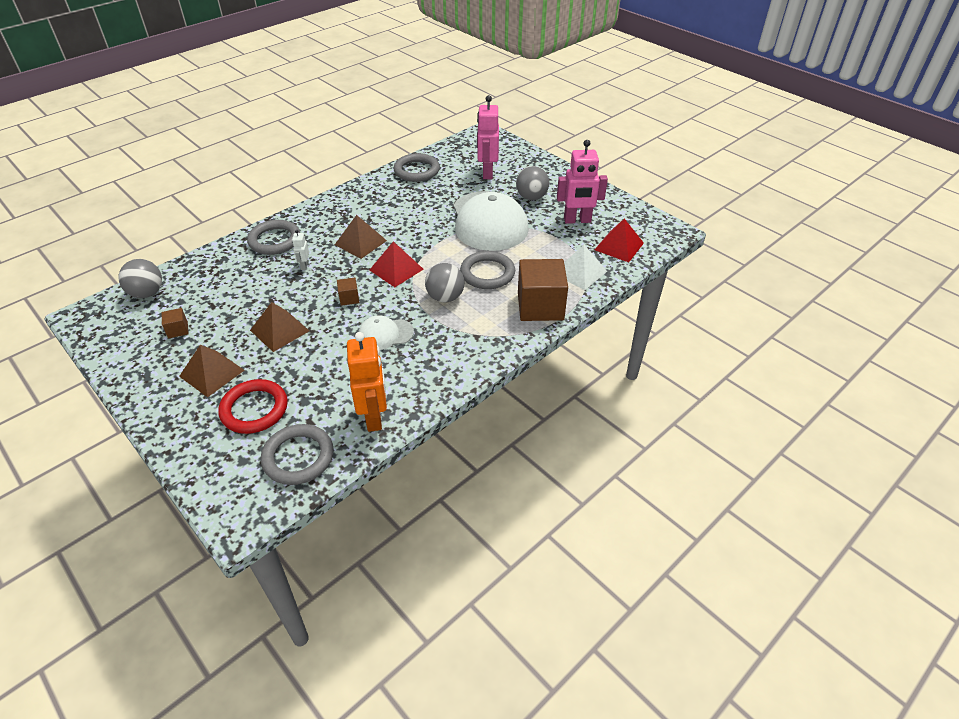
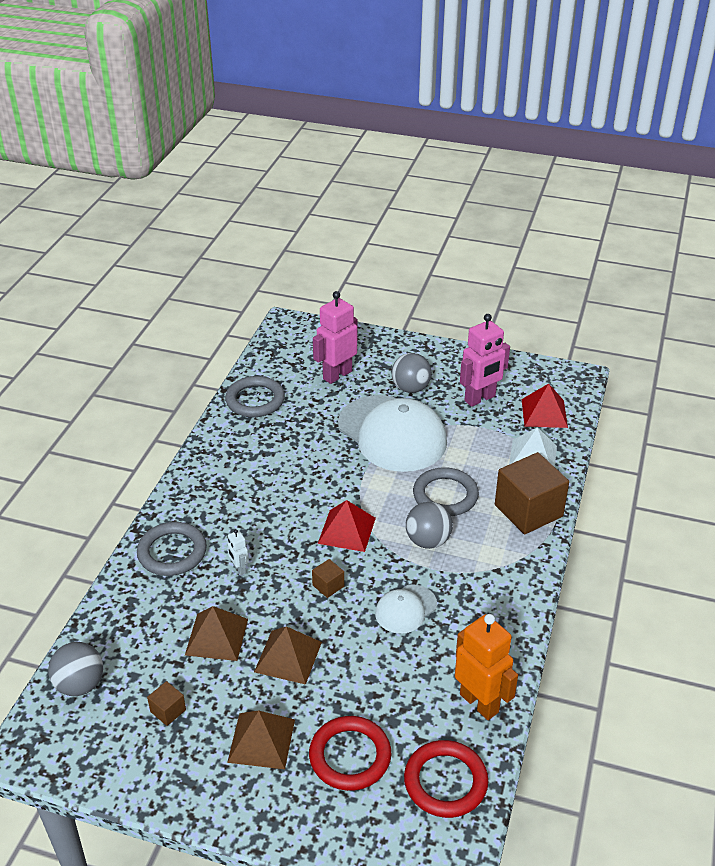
camera: 30 degrees left, 5 degrees down
(298, 457) = (445, 782): grey ring -> red ring
(360, 242) = (276, 514): brown pyramid -> brown pyramid (216, 636)
(487, 173) = (337, 375): pink robot -> pink robot turned 75 degrees clockwise

